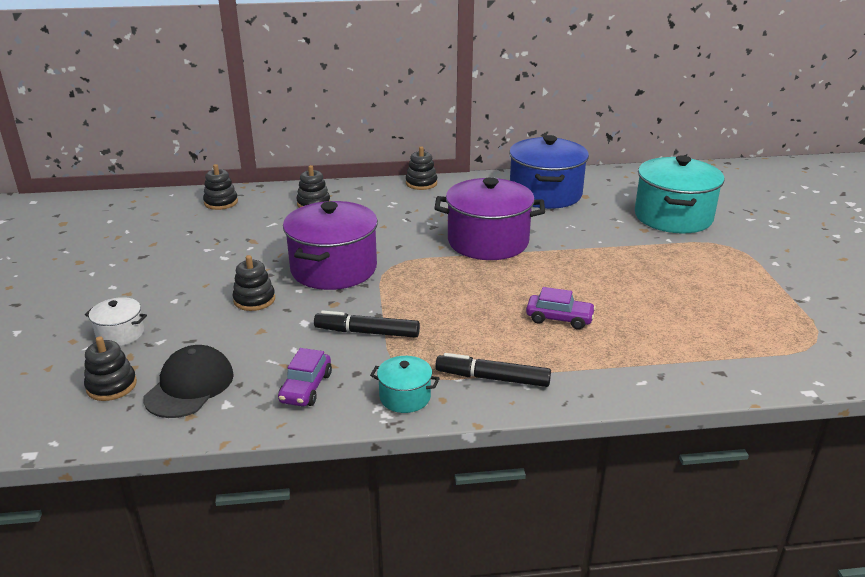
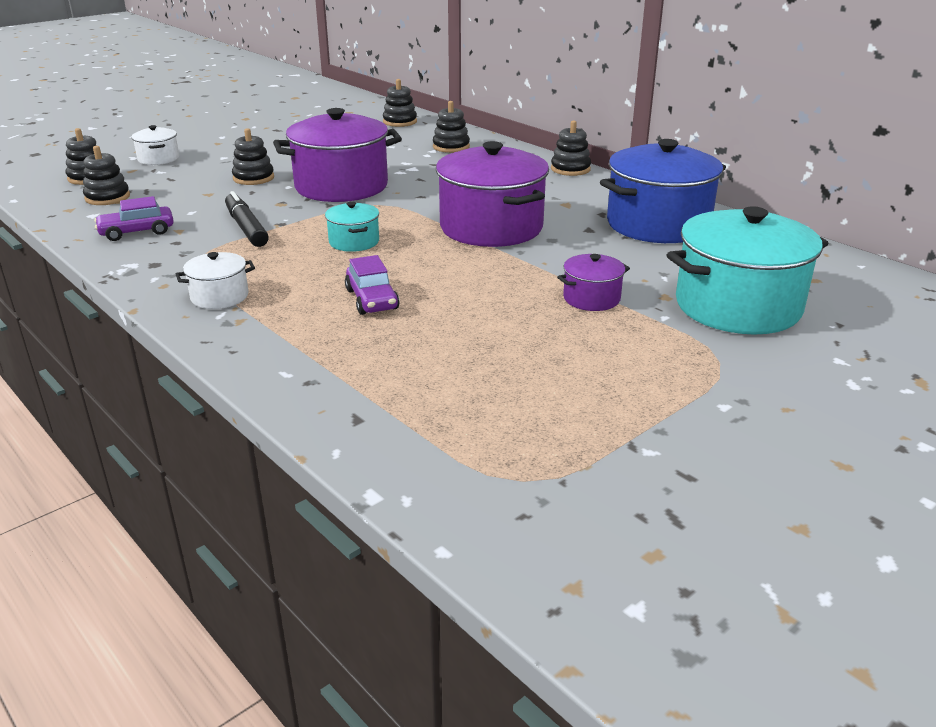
camera: 55 degrees right, 0 degrees up
(190, 386) = (107, 197): black cap -> black stacking toy
(405, 397) = (154, 270): turquoise pot -> turquoise pot (354, 242)
(492, 378) = (219, 297): black marker -> white pot
(627, 250) = (591, 298): none -> purple pot

